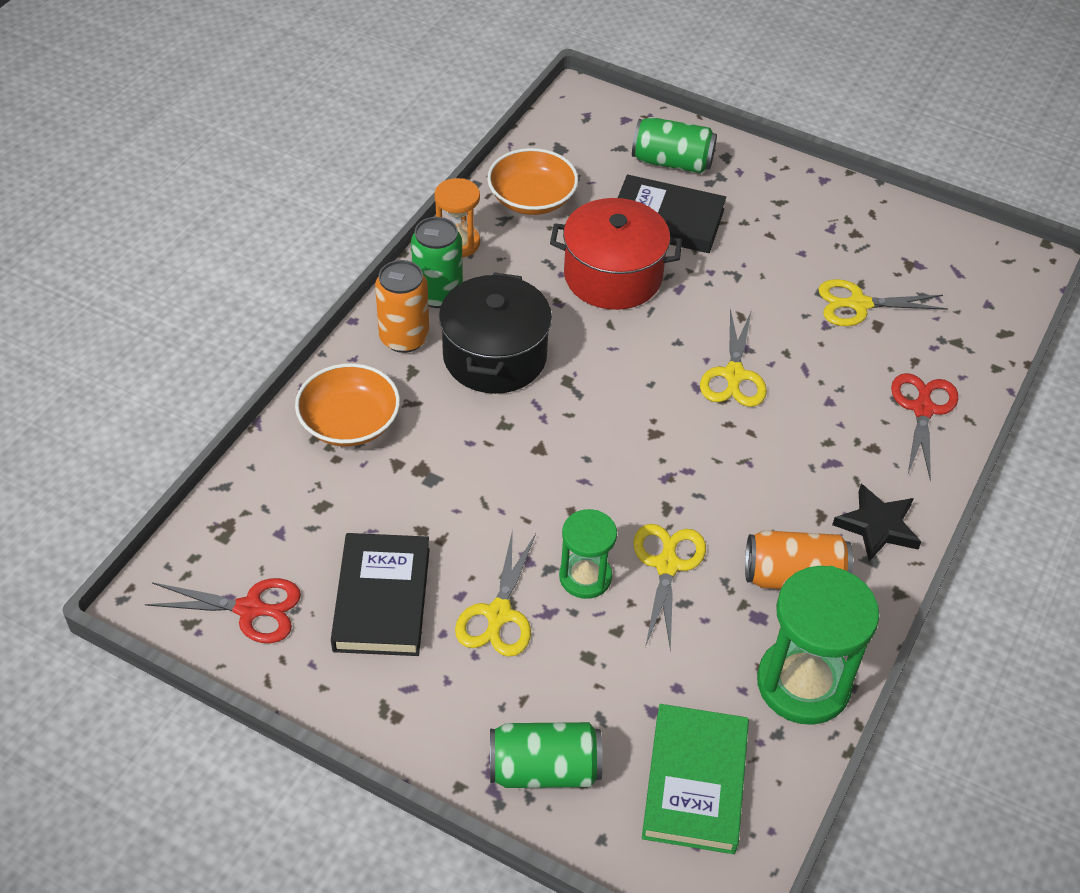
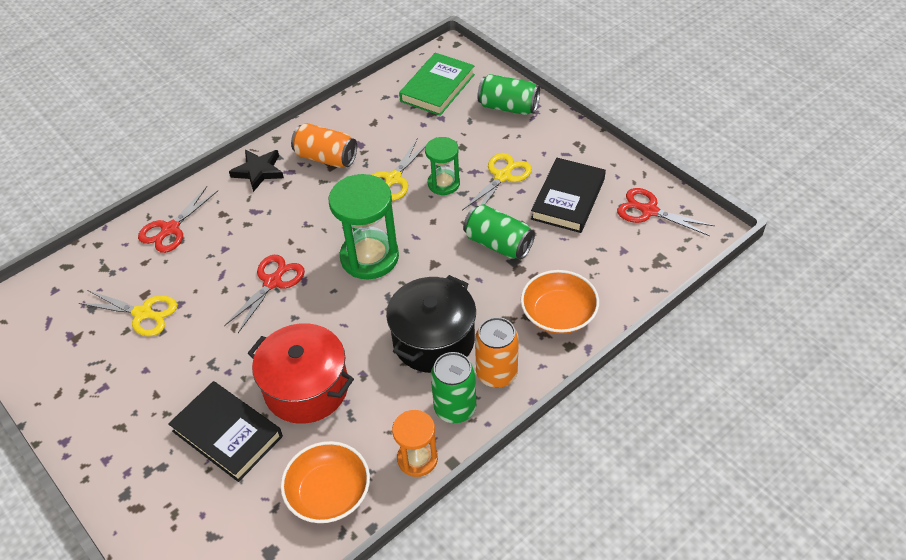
camera: 155 degrees left, 0 degrees up
(672, 162) = (177, 502): green can -> green can (498, 244)
(734, 375) = (273, 282): yellow scissors -> red scissors
(803, 684) = (357, 112): green hourglass -> green hourglass (369, 257)

